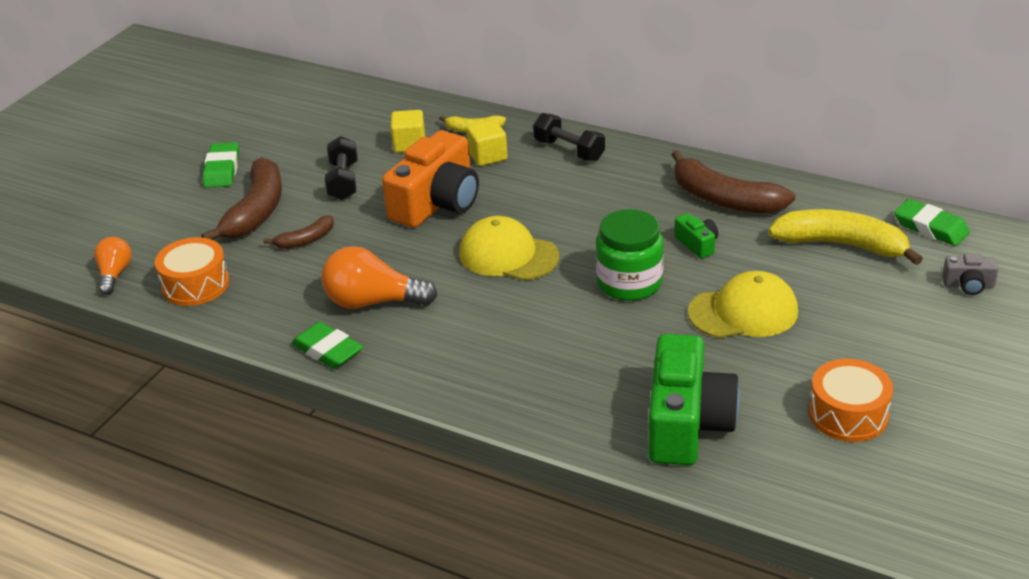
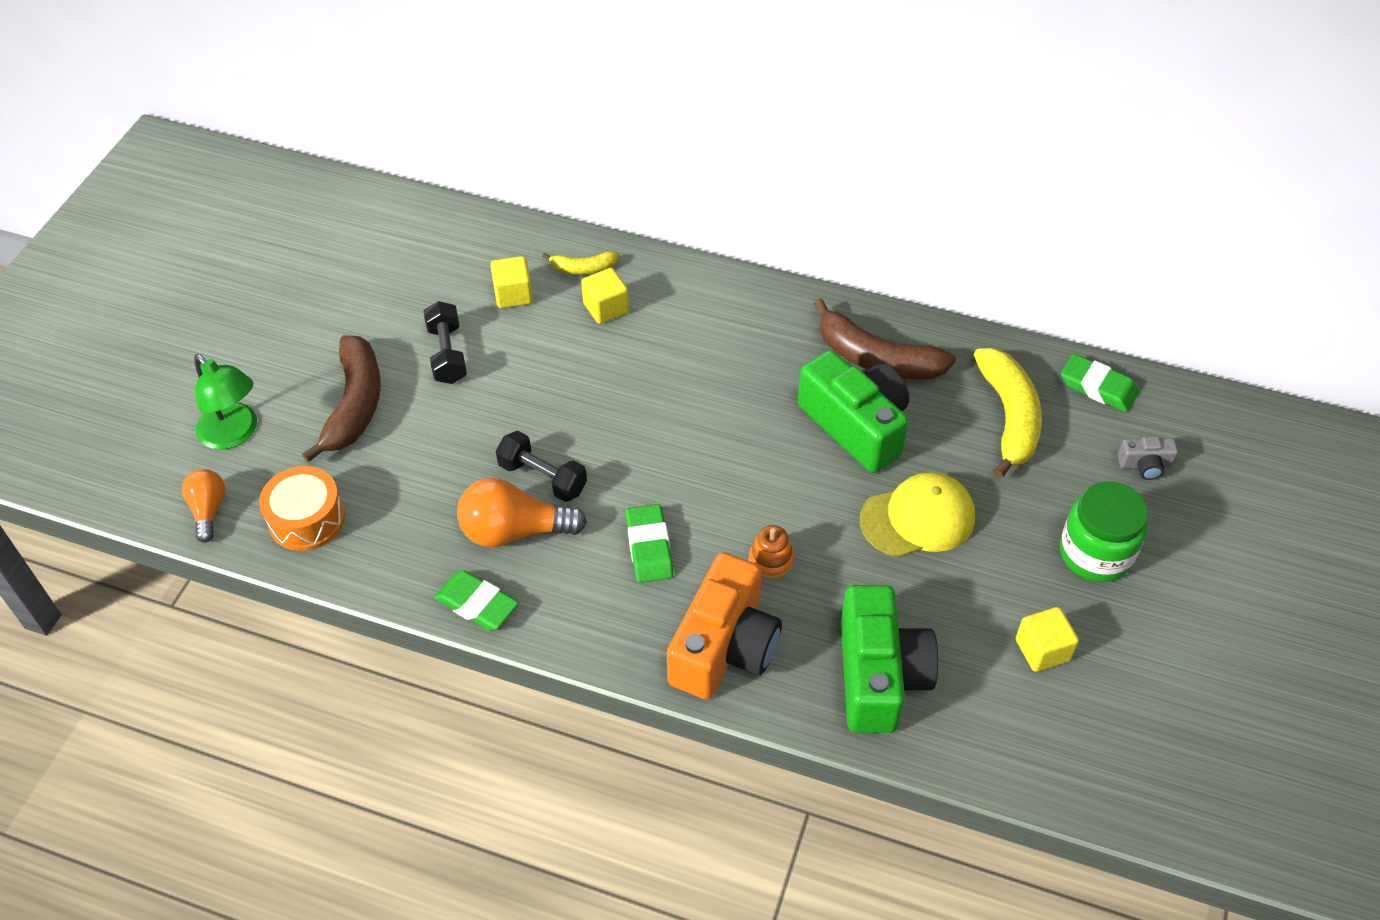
camera: 10 degrees left, 15 degrees up
(150, 225) = (235, 434): none -> green lamp
(222, 170) = (301, 344): green eraser -> green eraser (649, 547)
(305, 240) = (420, 445): brown banana -> none
(437, 203) = (560, 381): orange camera -> orange camera (724, 646)
(508, 255) = (653, 454): yellow cap -> none
(569, 150) = (696, 295): black dumbbell -> black dumbbell (543, 477)
(600, 334) = (771, 560): none -> orange stacking toy
(629, 283) = (791, 485): green jar -> green jar (1095, 553)
(697, 244) = (856, 425): green camera -> green camera, size x2.27
(841, 245) = (1008, 417): yellow banana -> yellow banana turned 75 degrees clockwise
(848, 414) = (1042, 650): orange drum -> yellow cube

